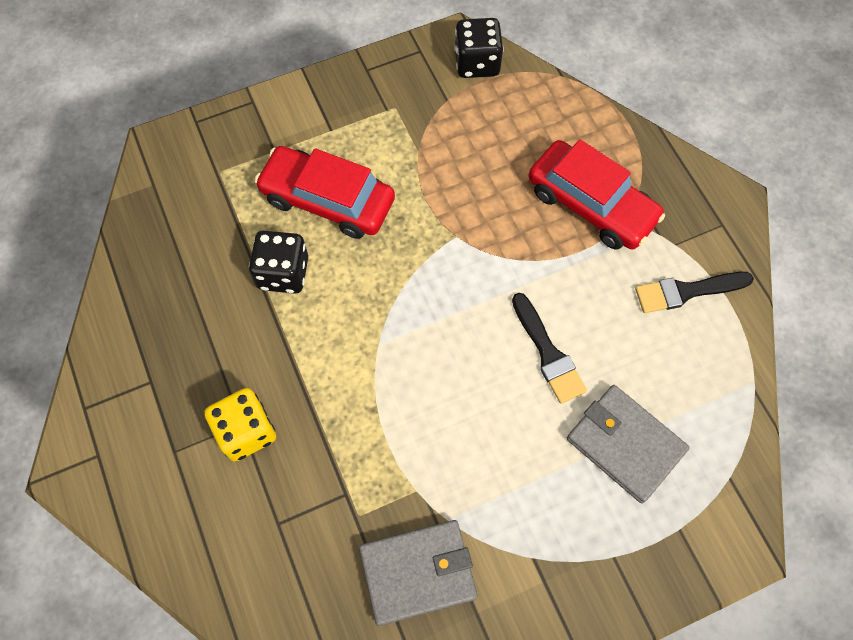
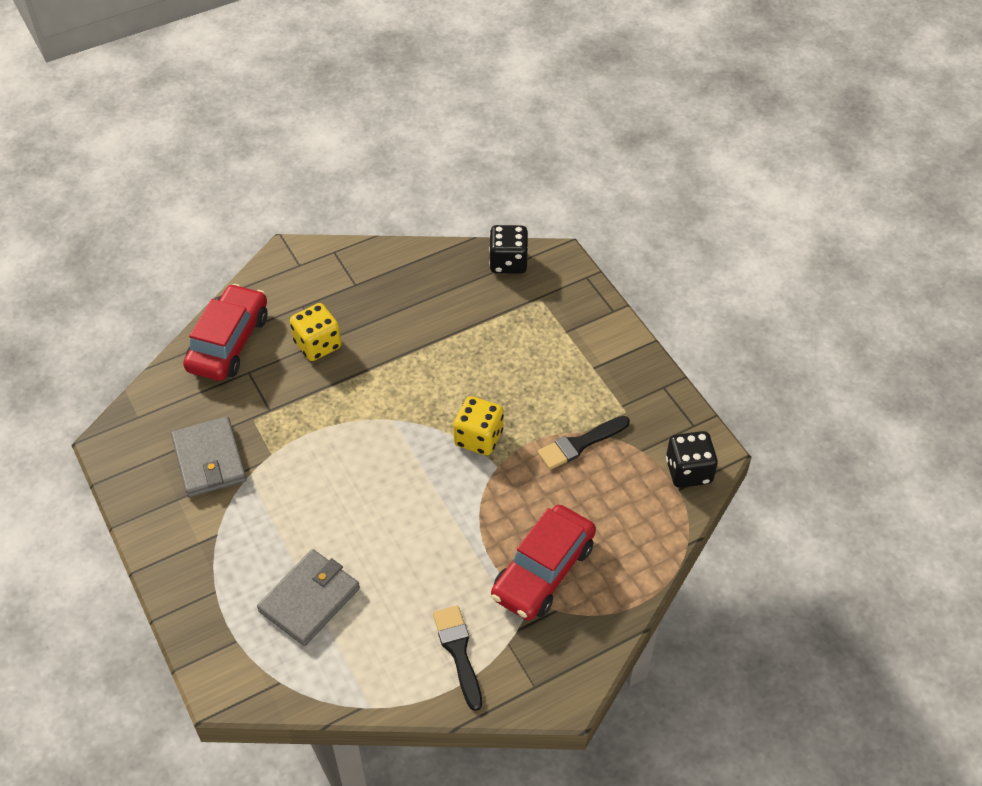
camera: 85 degrees right, 15 degrees down
(283, 273) = (451, 351): black dice -> black dice (508, 262)
(328, 200) = (522, 372): red car -> red car (229, 342)
(415, 252) = (478, 438): none -> yellow dice
(548, 353) = (390, 540): black brush -> black brush (580, 444)

